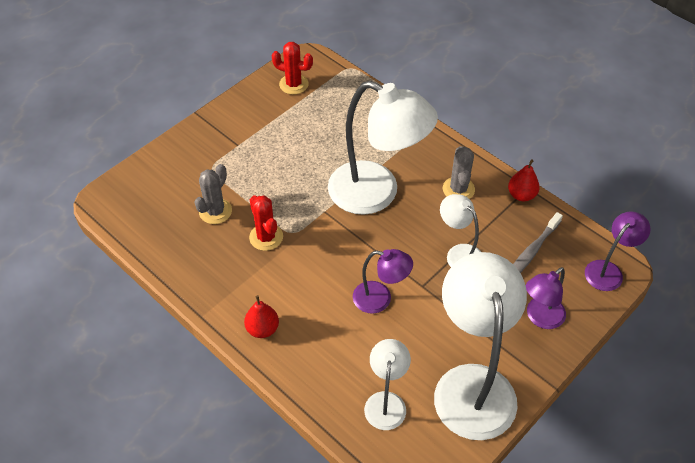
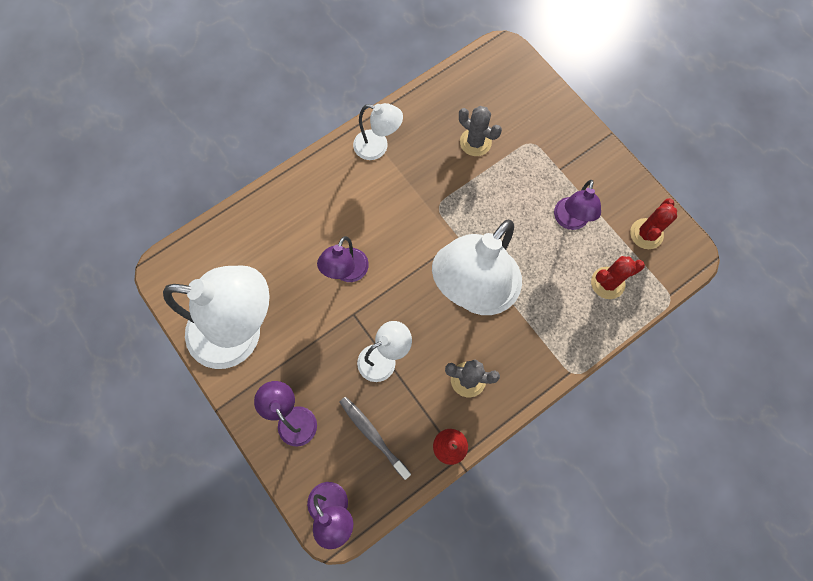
camera: 100 degrees right, 20 degrees up
(262, 329) = (337, 169): red pear -> none
(266, 237) = (437, 183): red cactus -> red cactus (607, 283)
(290, 134) = (570, 221): none -> purple lamp
(386, 402) = (243, 257): white lamp -> white lamp (378, 147)

